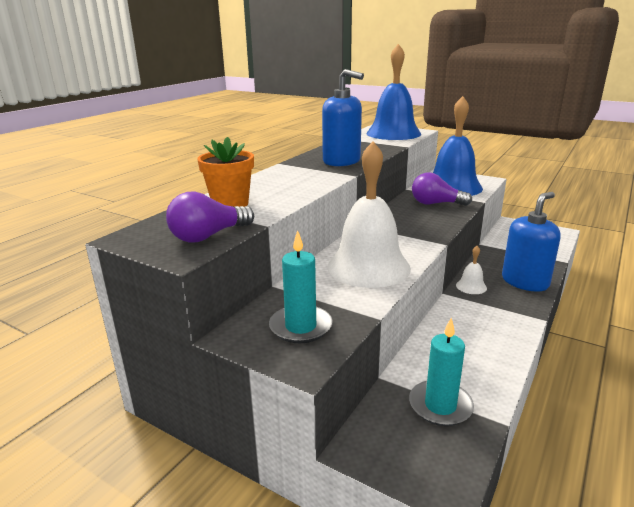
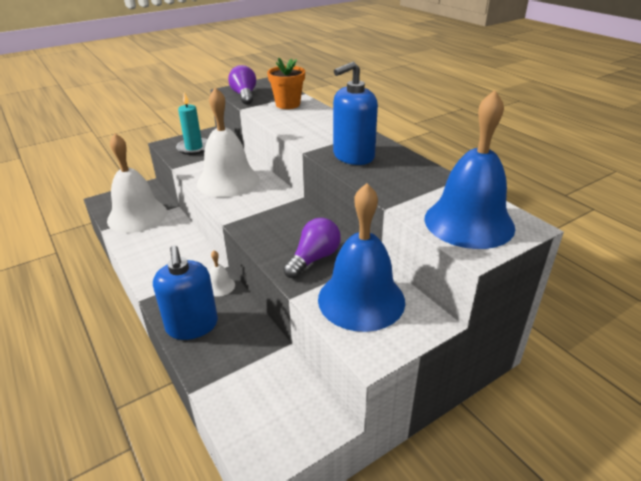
camera: 115 degrees right, 10 degrees up
(440, 406) = (137, 216): turquoise candle -> white bell

